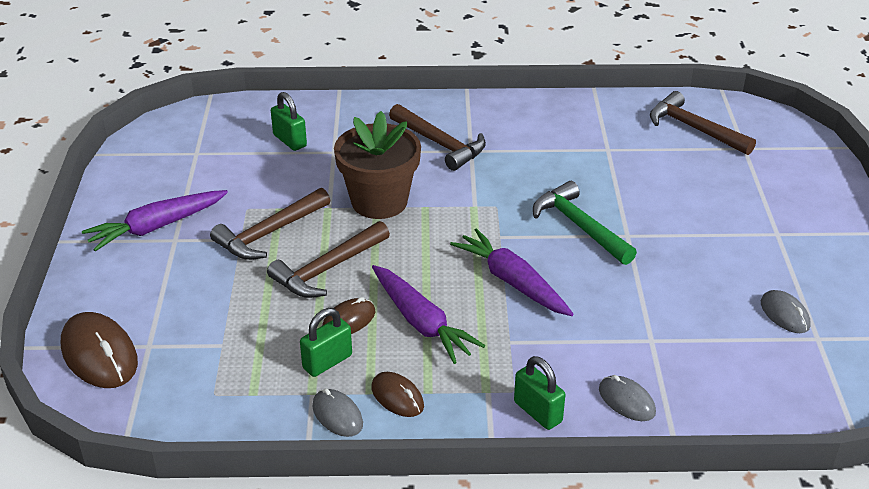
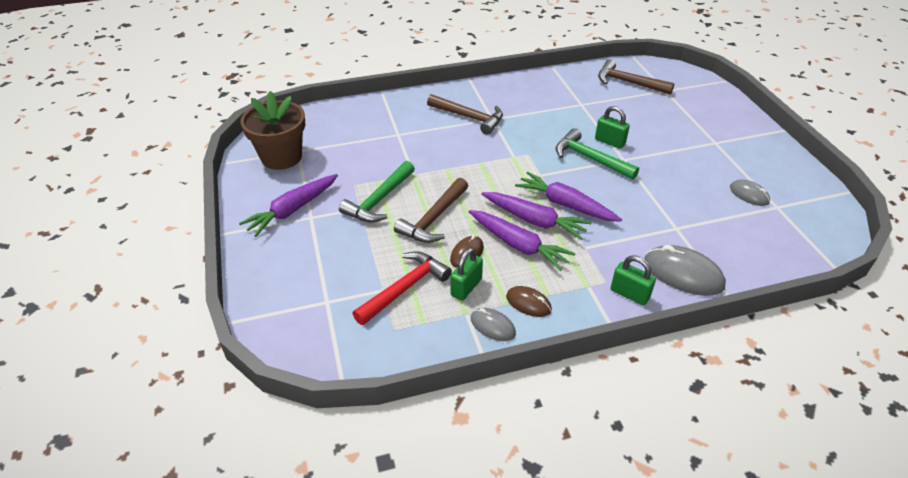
camera: 15 degrees left, 5 degrees up
(99, 355) = (291, 316): brown mouse -> none
(250, 348) = (405, 288): none -> red hammer
(269, 233) = (379, 200): brown hammer -> green hammer
(290, 141) = (363, 131): green padlock -> green padlock (609, 142)
(379, 201) = (447, 164): brown flower pot -> brown flower pot (281, 157)
(459, 295) = (534, 221): none -> purple carrot
(626, 401) = (683, 274): grey mouse -> grey mouse, size x1.73

